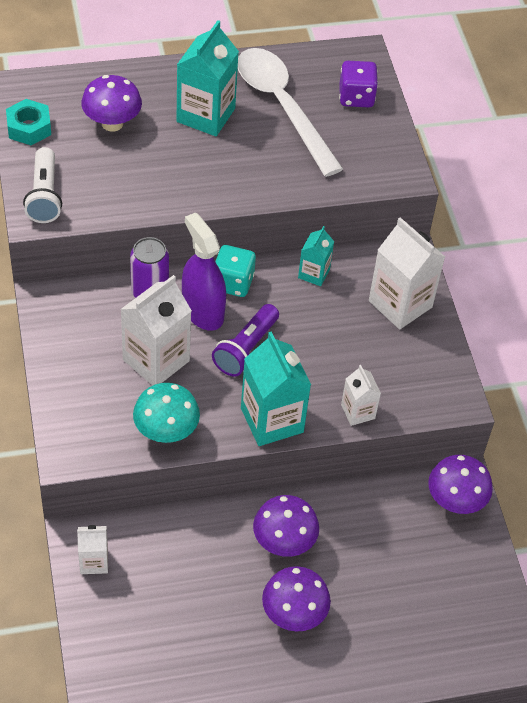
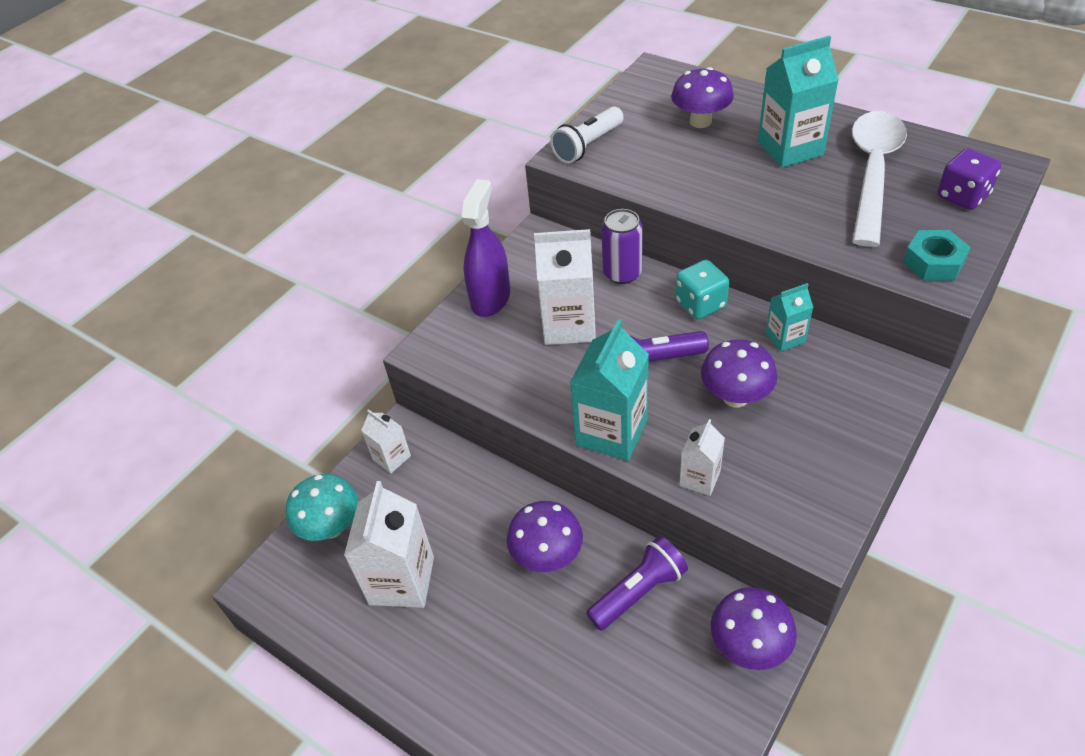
camera: 55 degrees right, 5 degrees down
(29, 128) = (631, 98): turquoise nut -> turquoise nut (933, 262)
(166, 431) = (515, 383): turquoise mushroom -> turquoise mushroom (331, 527)
(203, 311) = (649, 311): purple spray bottle -> purple spray bottle (490, 298)
(294, 614) = (488, 624): purple mushroom -> purple mushroom (735, 397)
(363, 519) = (638, 592): none -> purple flashlight
(400, 304) = (848, 412): white carton -> white carton (402, 580)

